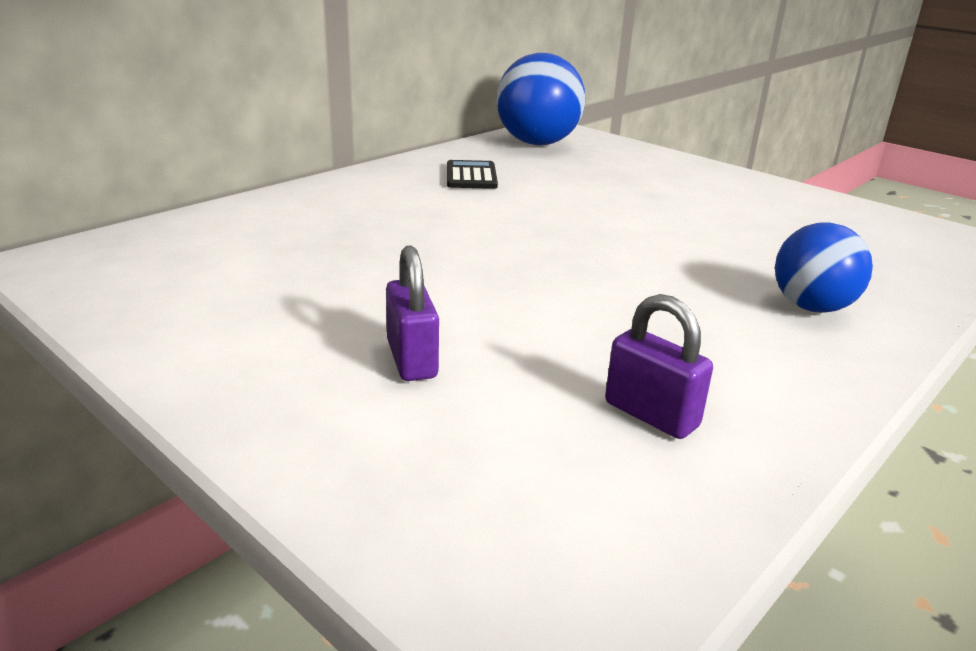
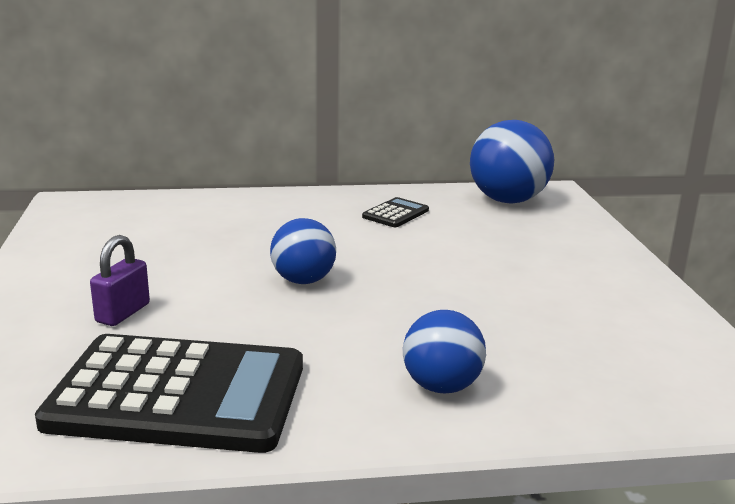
camera: 40 degrees right, 5 degrees down
(521, 260) = (303, 280): none -> blue ball
(651, 415) = (178, 395): purple padlock -> black calculator

